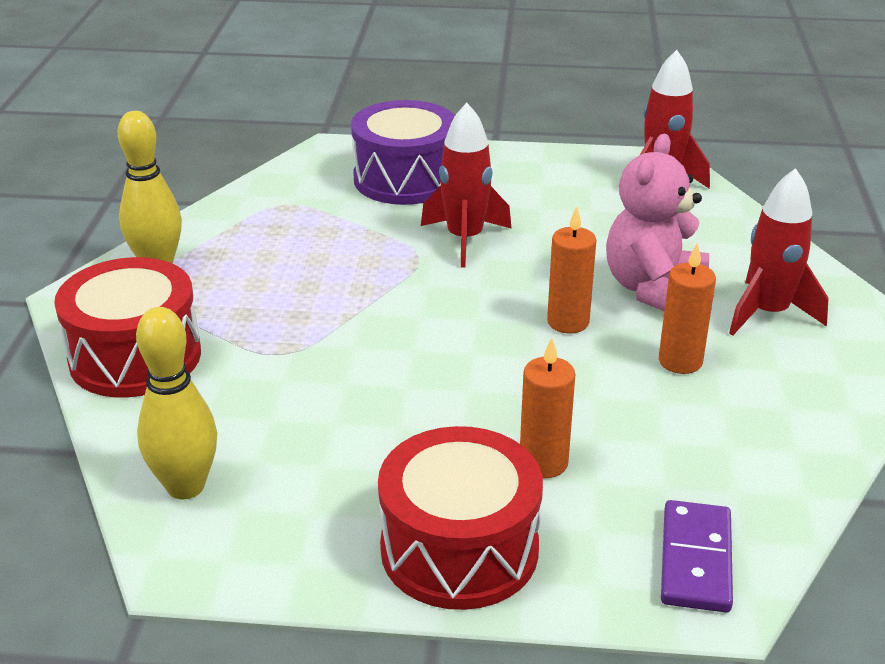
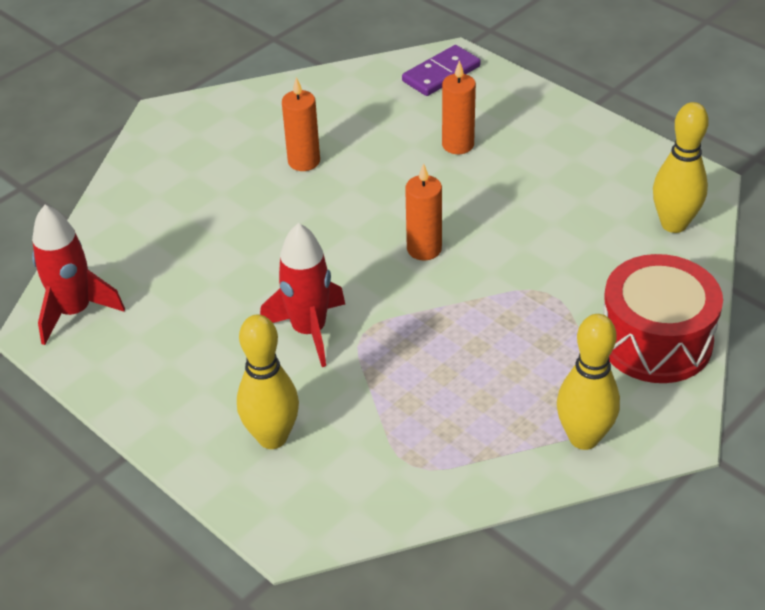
camera: 140 degrees left, 10 degrees up
(405, 179) = (272, 437): purple drum -> yellow bowling pin
(459, 549) = (548, 126): red drum -> none
(568, 322) = (331, 220): orange candle -> orange candle (424, 249)
(653, 290) = (243, 215): pink teddy bear -> none
(768, 313) = (203, 164): red rocket -> none

